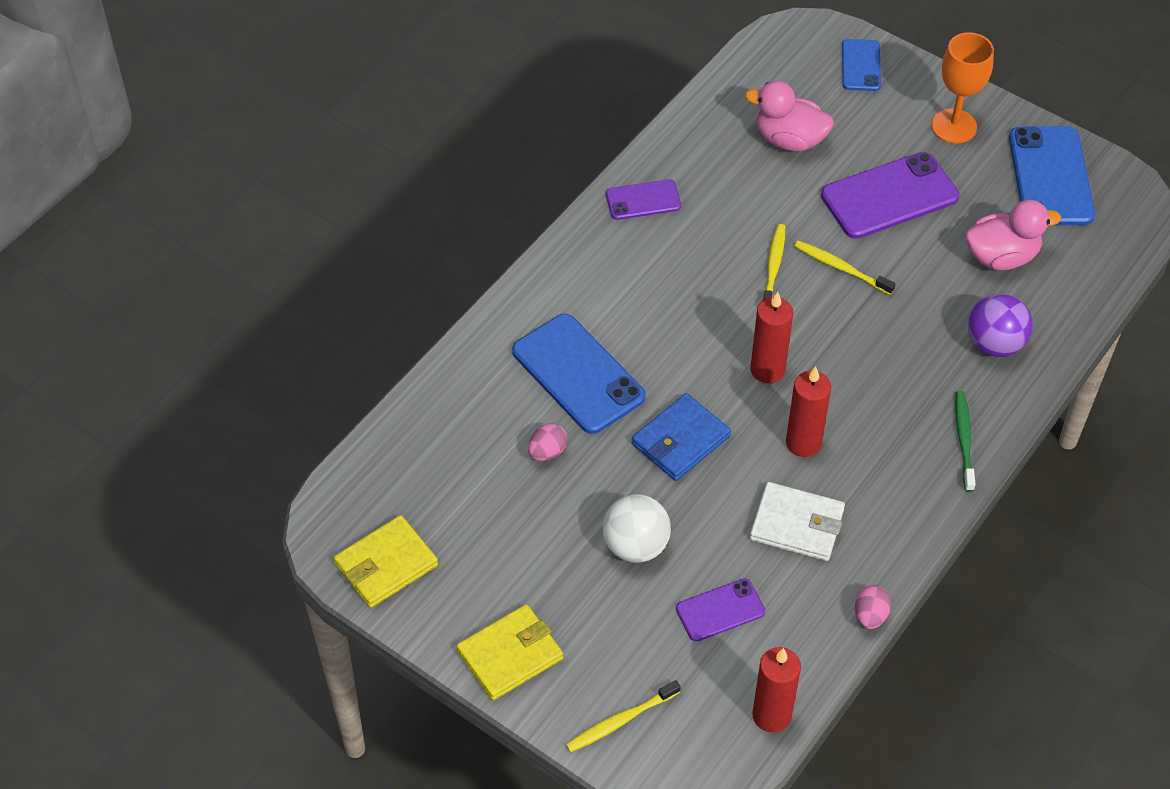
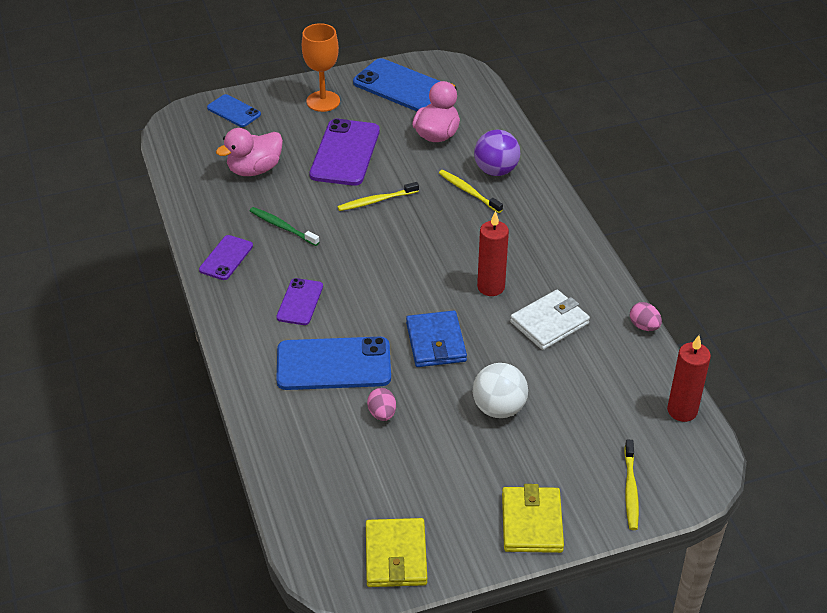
camera: 55 degrees left, 10 degrees down
(720, 610) = (584, 393): purple phone -> purple phone (300, 302)
(767, 370) = (420, 273): red candle -> none
(773, 267) = (344, 228): yellow toothbrush -> yellow toothbrush (468, 191)
(964, 439) = (551, 219): green toothbrush -> green toothbrush (282, 227)

